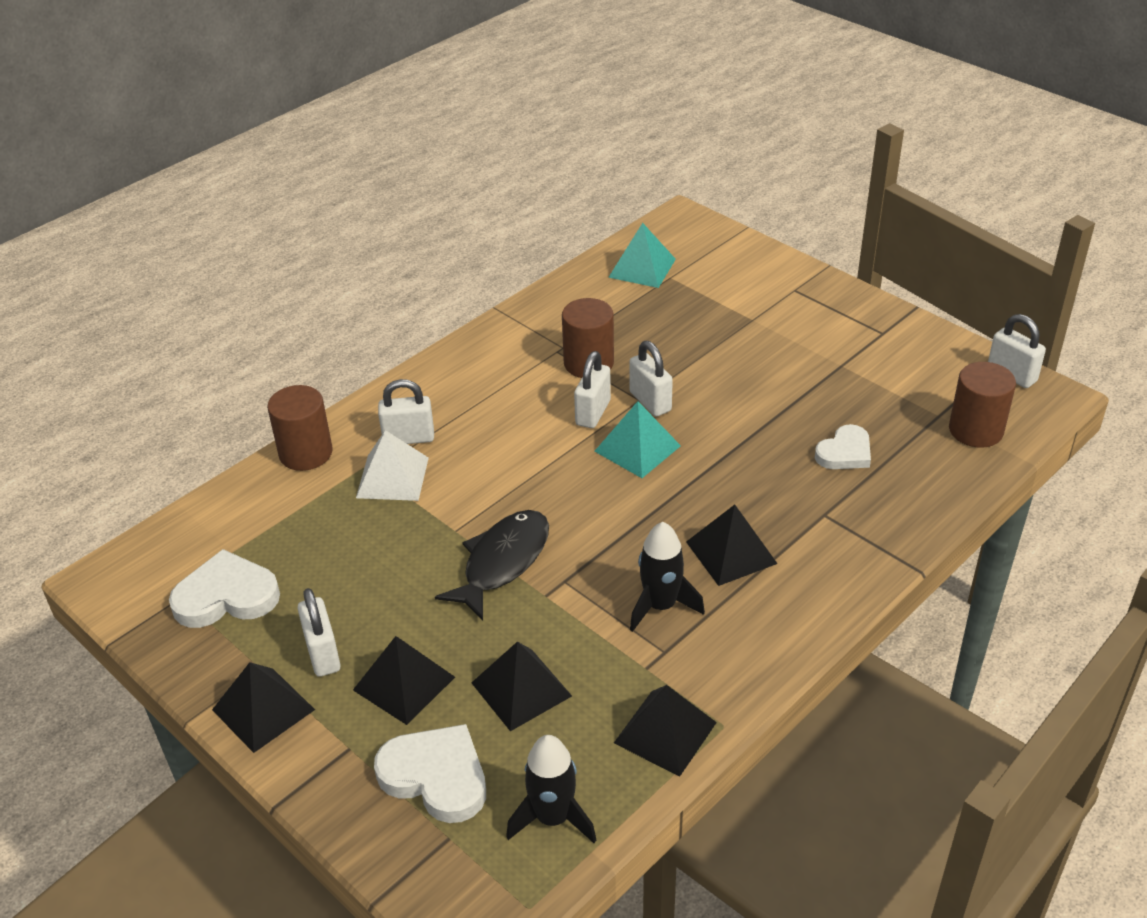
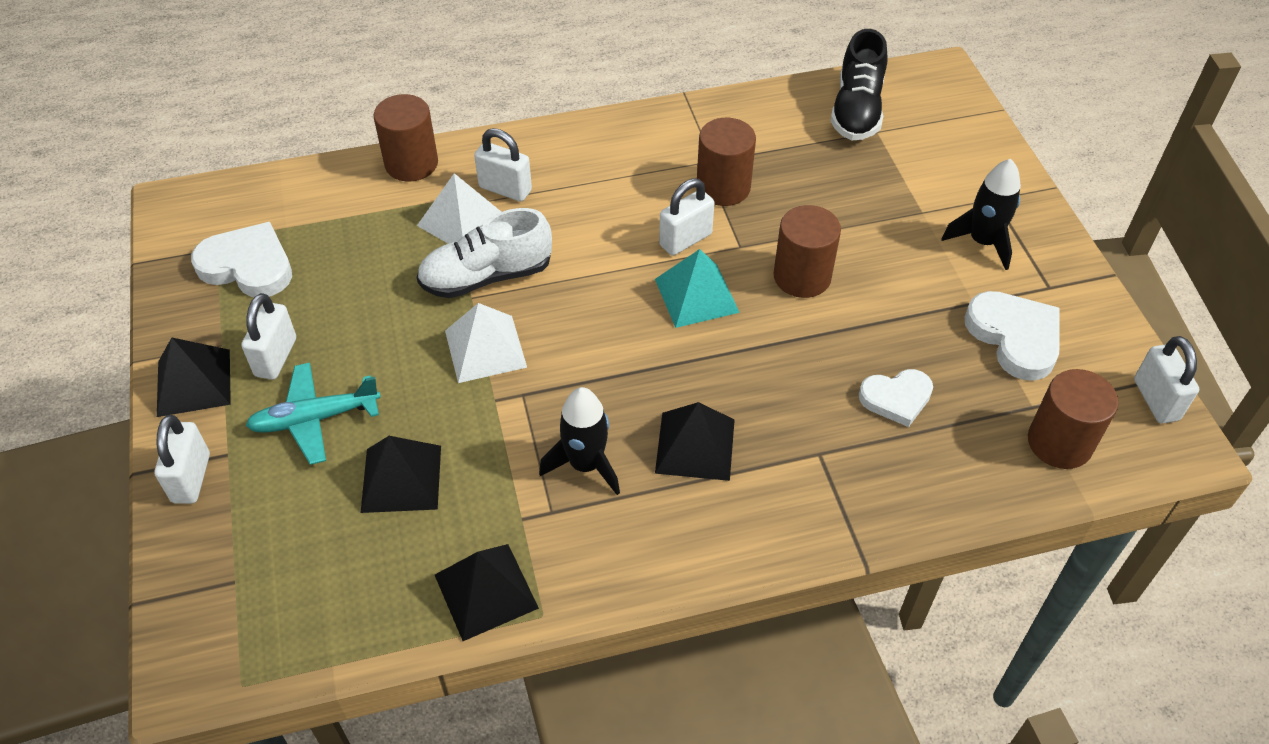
camera: 30 degrees right, 10 degrees up
(404, 683) = (314, 419): black pyramid -> turquoise plane
(436, 776) = (269, 520): white heart -> white heart (1015, 337)
(454, 510) = (486, 277): none -> white shoe
(502, 562) = (485, 348): black fish -> white pyramid
(553, 818) = (327, 615): black rocket -> black rocket (982, 242)
(642, 268) = (857, 110): turquoise pyramid -> black shoe
(650, 402) = (748, 253): white padlock -> white padlock (191, 478)
(705, 400) = (802, 277): none -> brown cylinder

